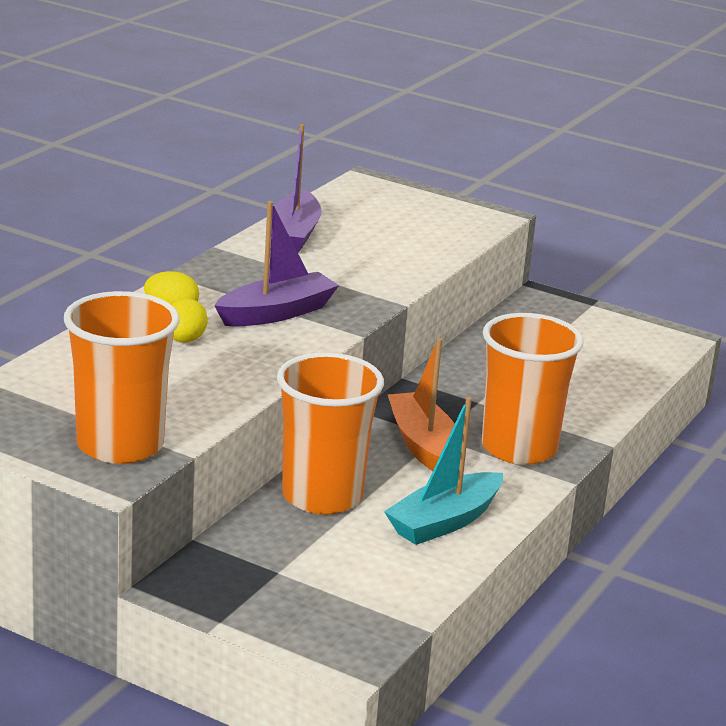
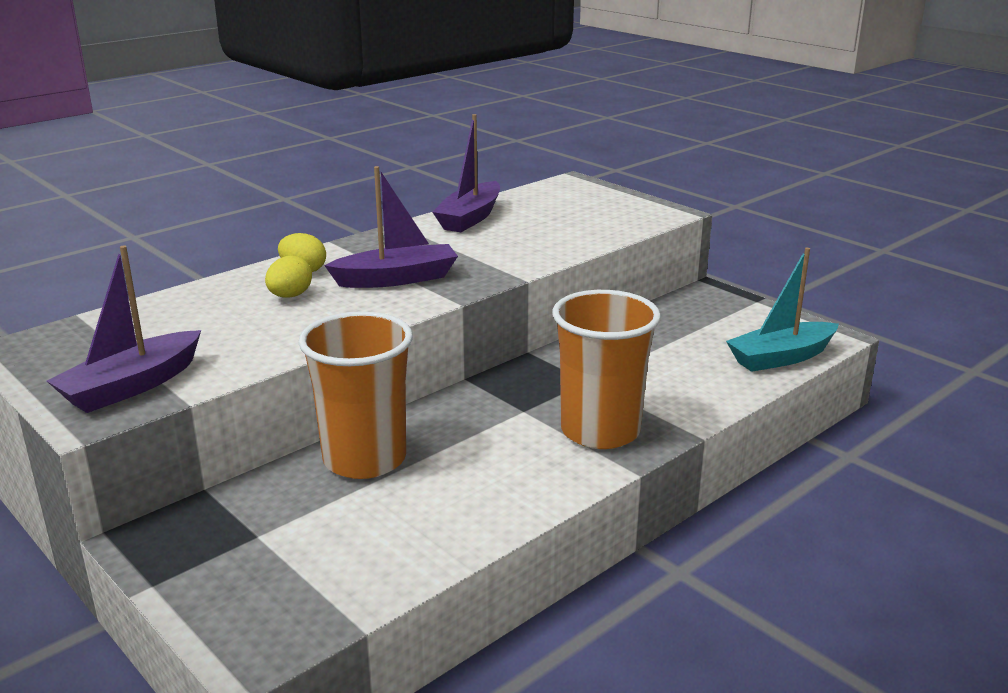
camera: 20 degrees right, 0 degrees up
(120, 445) = (131, 386): orange cup -> purple boat
(423, 445) = (503, 418): orange boat -> none
(444, 522) = (470, 501): turquoise boat -> turquoise boat (781, 358)

